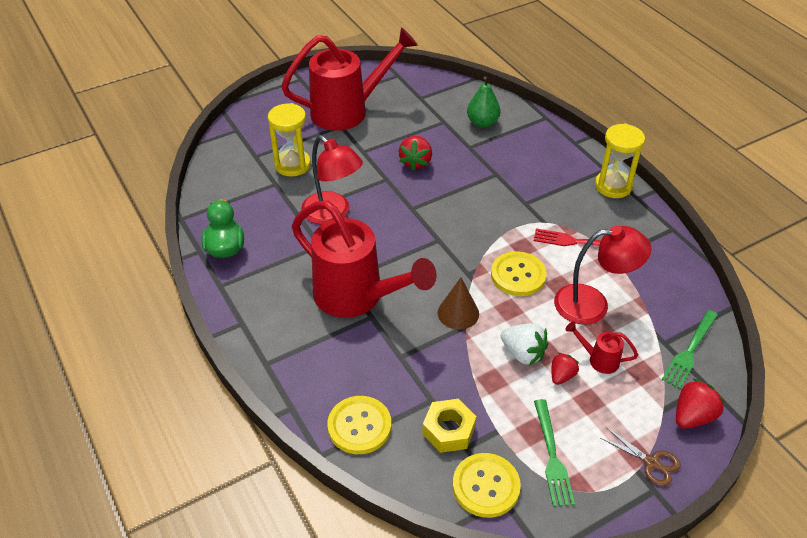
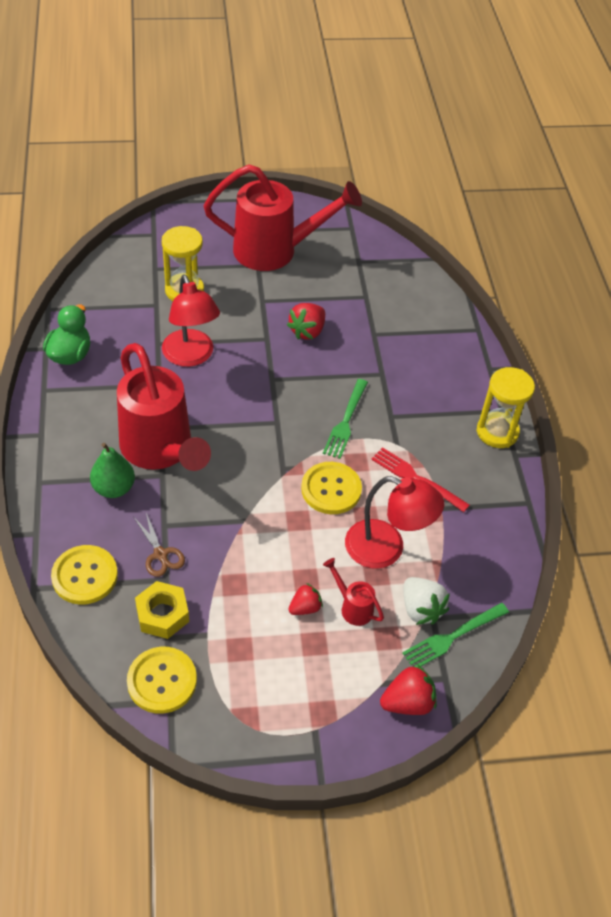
camera: 20 degrees right, 5 degrees up
(458, 313) = (246, 504): brown cone -> none
(482, 122) = (405, 312): green pear -> green pear (114, 488)
(523, 353) = (282, 570): white strawberry -> white strawberry (421, 609)
(552, 456) = (242, 681): green fork -> green fork (346, 422)
(651, 462) = (333, 728): brown scissors -> brown scissors (160, 554)

